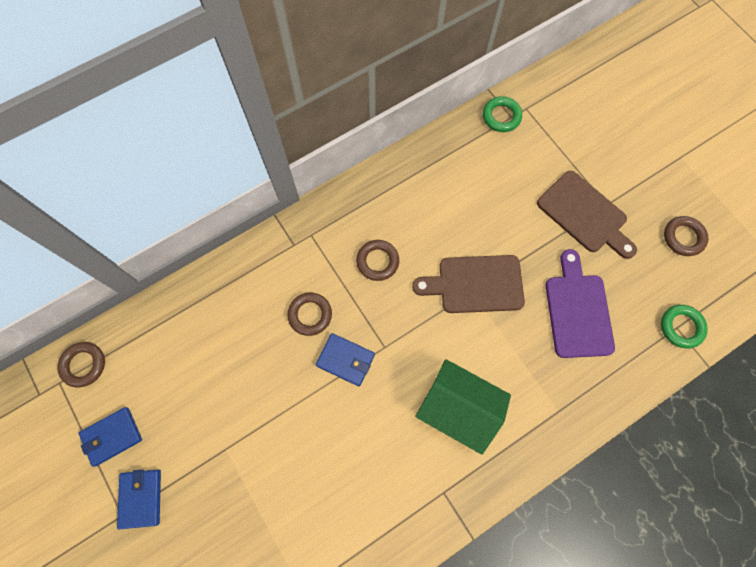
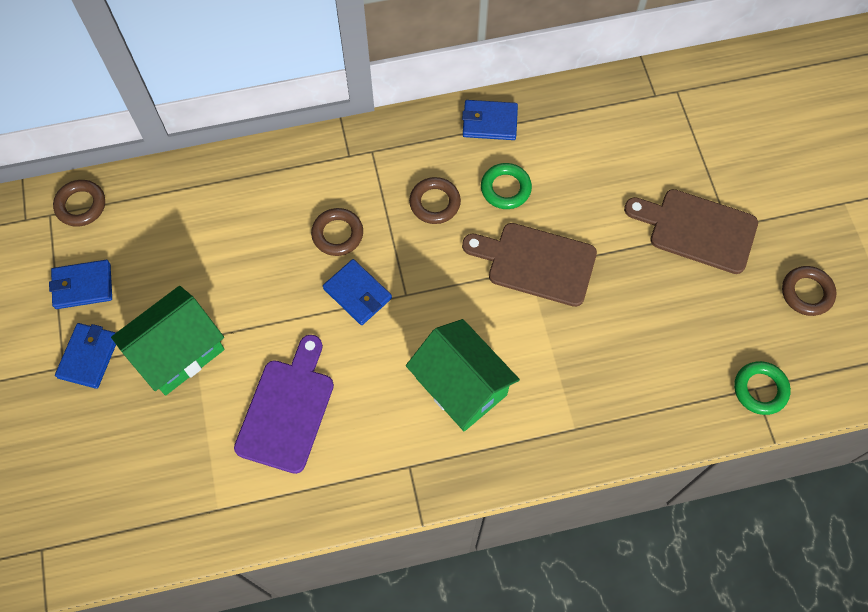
camera: 20 degrees right, 5 degrees down
(217, 465) = (178, 352): none -> green house
(394, 180) = (489, 122): none -> blue wallet
(501, 116) = (643, 91): green ring -> green ring (505, 188)
(578, 310) = (643, 330): purple cutting board -> purple cutting board (287, 410)
(584, 215) = (697, 229): brown cutting board -> brown cutting board turned 135 degrees clockwise

